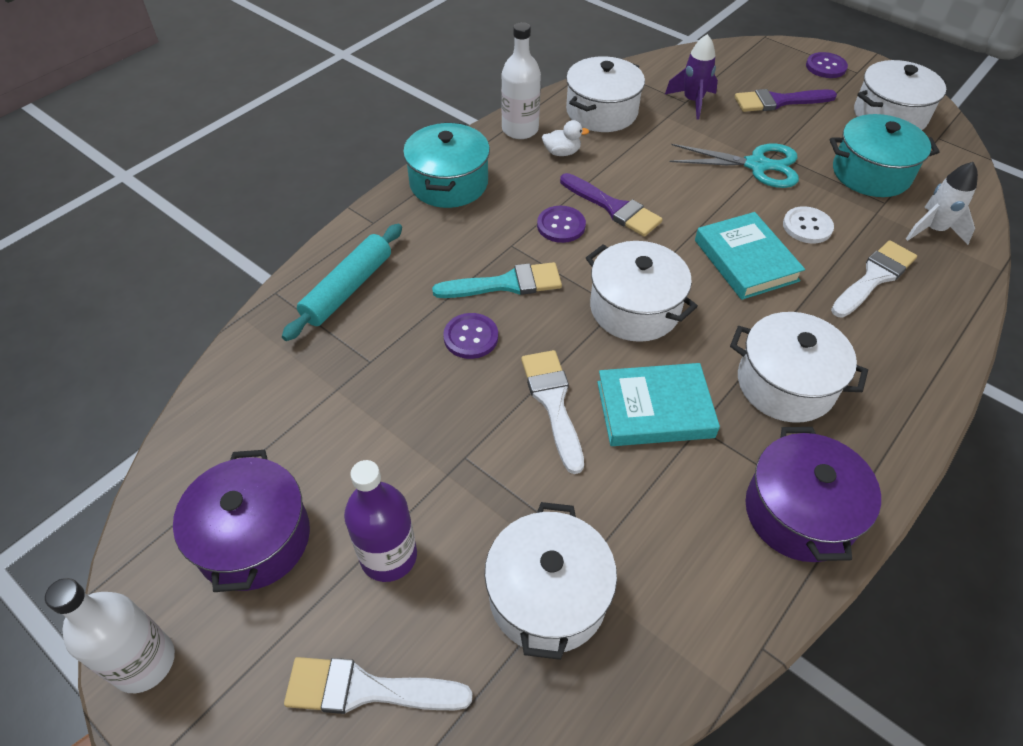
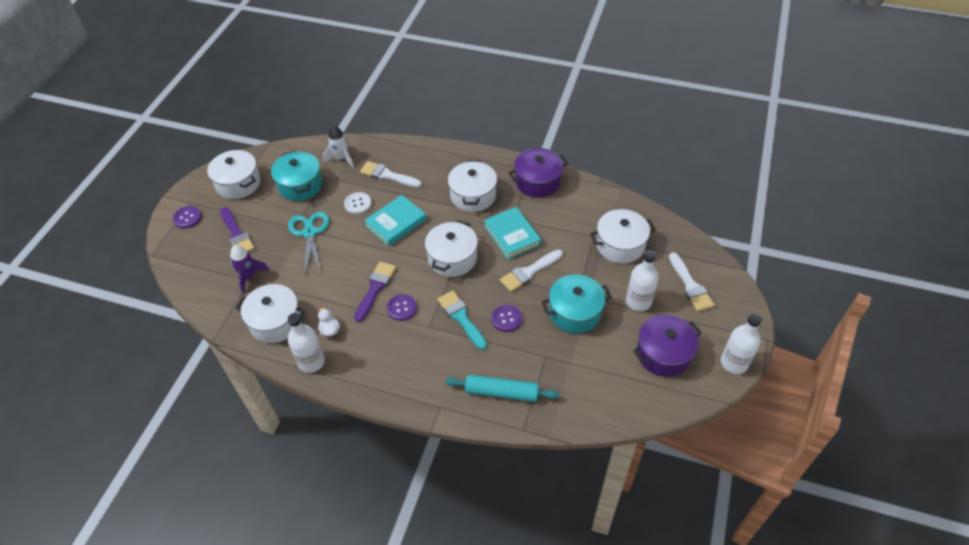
camera: 110 degrees left, 0 degrees up
(388, 556) = (638, 301): purple bottle -> white bottle
(448, 183) = (385, 380): turquoise pot -> turquoise pot (575, 312)

